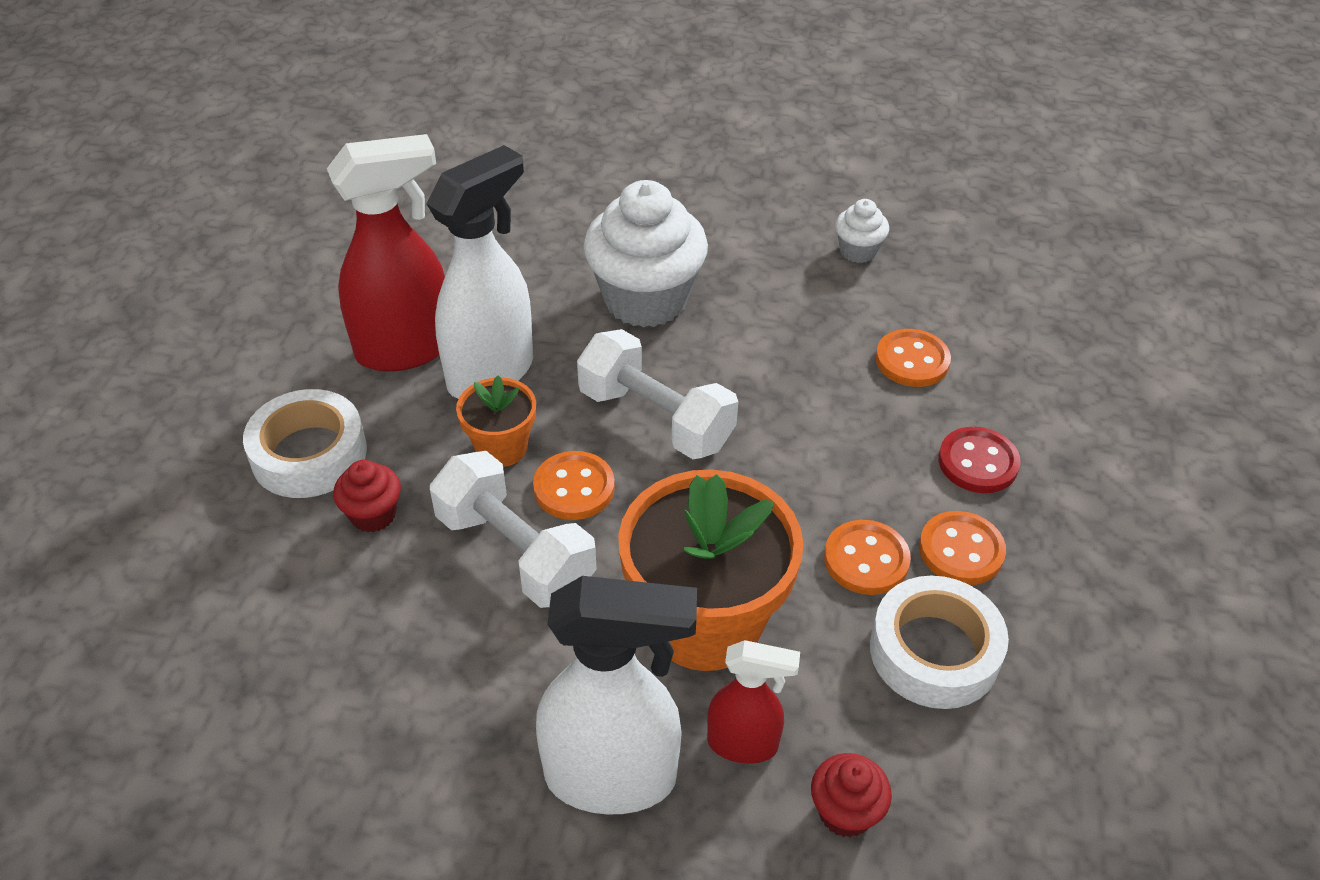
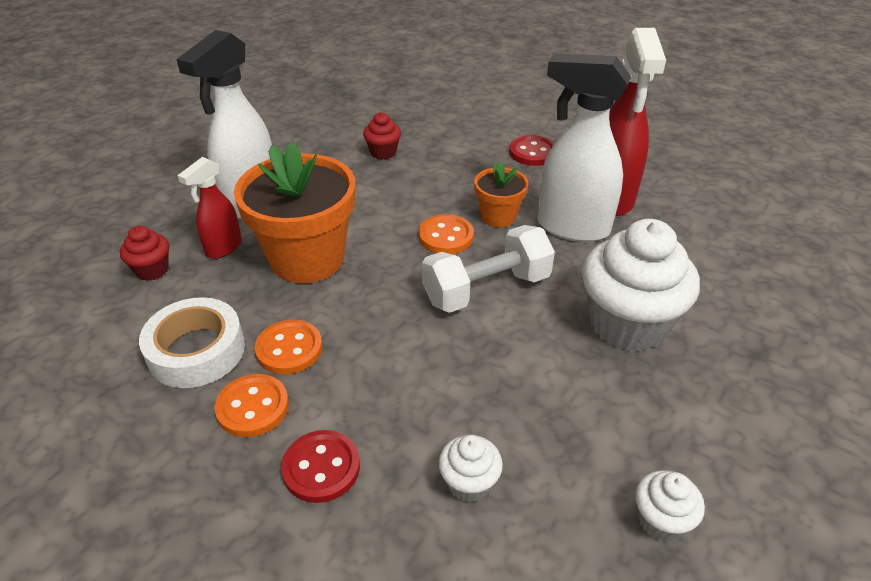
camera: 115 degrees right, 5 degrees down
(309, 454) = (532, 152): white tape -> red button
(373, 515) = (473, 165): red cupcake -> red cupcake (383, 152)
(492, 373) = (571, 227): white spray bottle -> white spray bottle turned 135 degrees clockwise
(515, 552) = (412, 204): white dumbbell -> none
(912, 360) = (469, 483): orange button -> white cupcake

